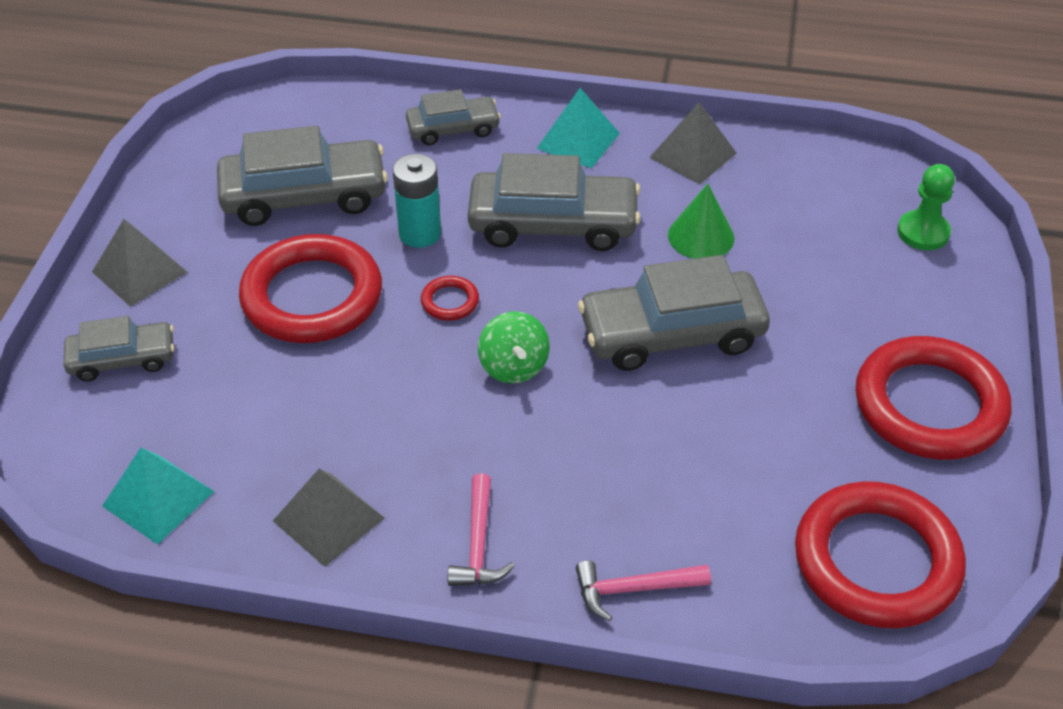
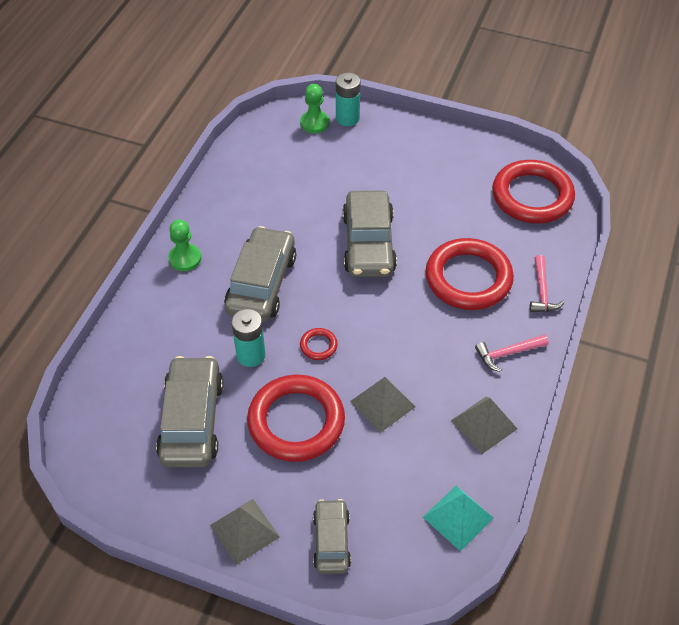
camera: 80 degrees left, 5 degrees up
(453, 129) = (148, 324): grey car -> none
(478, 544) = (508, 353): pink hammer -> pink hammer turned 150 degrees clockwise
(513, 366) = (380, 320): green spinning top -> none
(578, 141) = (185, 258): turquoise pyramid -> green pawn
(692, 155) = (218, 205): grey pyramid -> grey pyramid (382, 404)
(701, 236) = (292, 215): green cone -> none
(929, 405) = (438, 153): red ring -> red ring (468, 278)
(956, 271) = (347, 118): none -> turquoise battery

